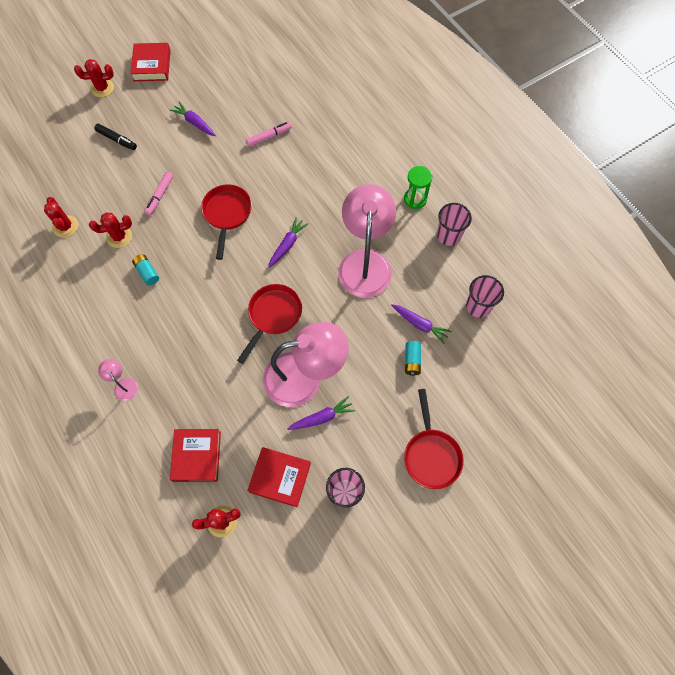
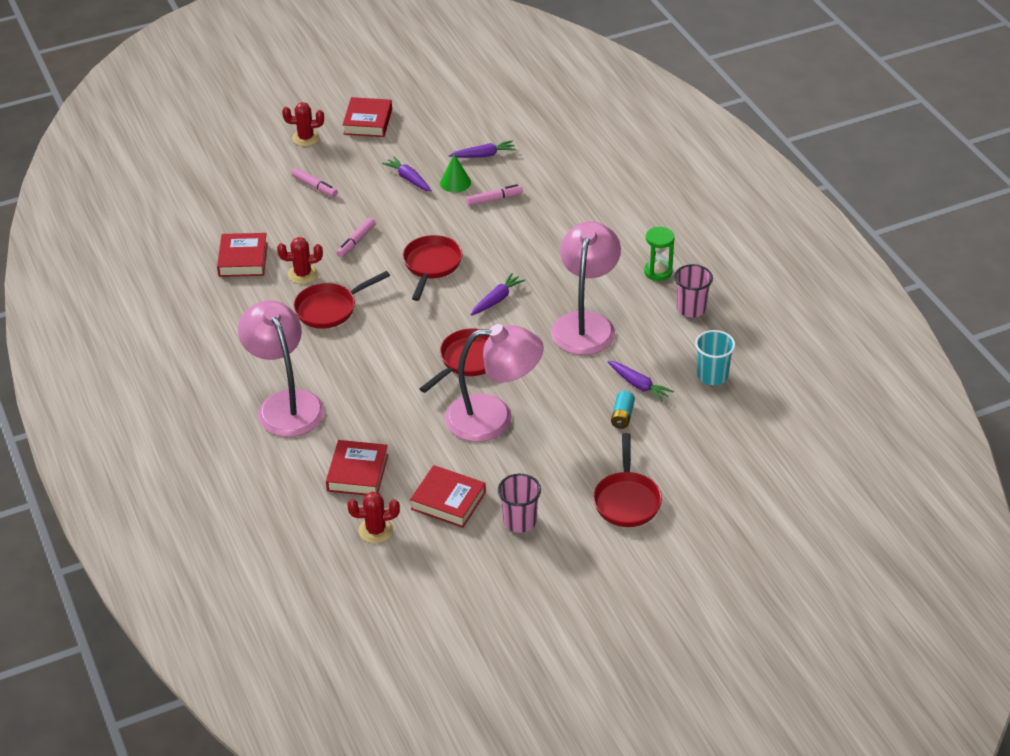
camera: 10 degrees right, 25 degrees down
(65, 226) = (243, 259): red cactus -> red book
(117, 140) = (315, 187): black marker -> pink marker
(123, 385) = (286, 404): pink lamp -> pink lamp, size x2.43
(147, 272) = (329, 309): turquoise battery -> red pan
(234, 122) = (455, 182): none -> green cone
(322, 417) = (506, 454): purple carrot -> purple carrot (483, 155)
(478, 306) = (712, 375): pink cup -> turquoise cup

